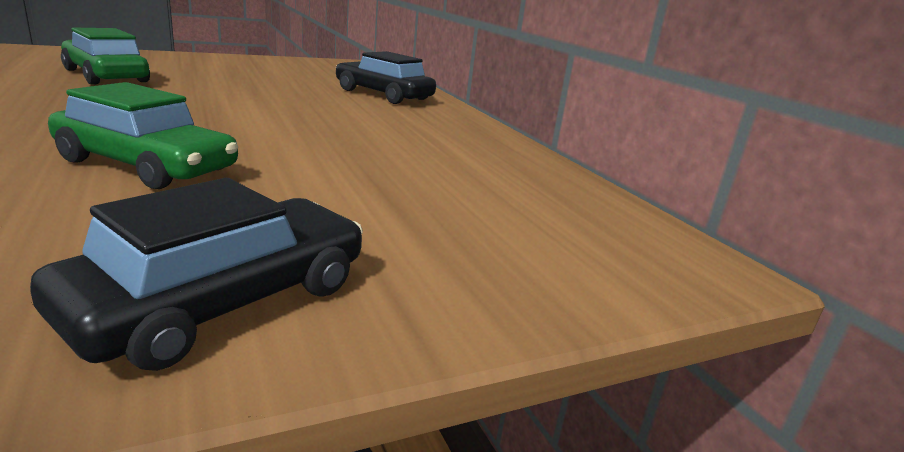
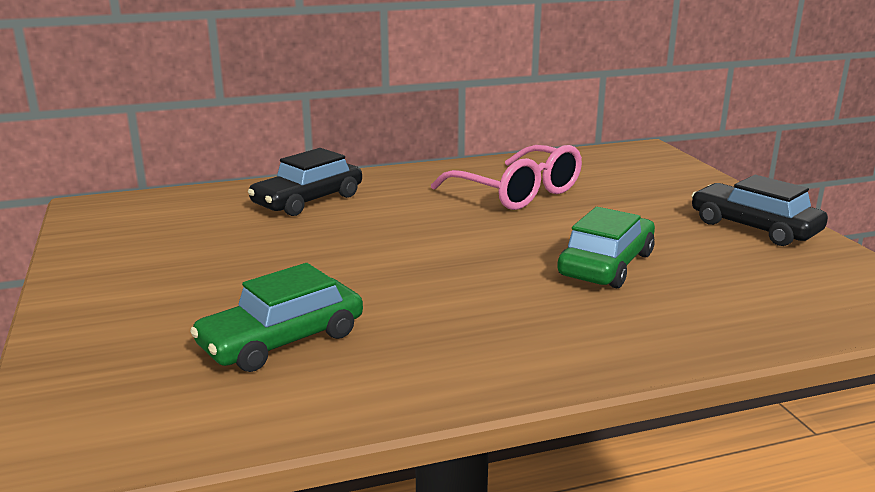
camera: 80 degrees left, 0 degrees up
(415, 155) = (518, 193): none -> pink glasses

